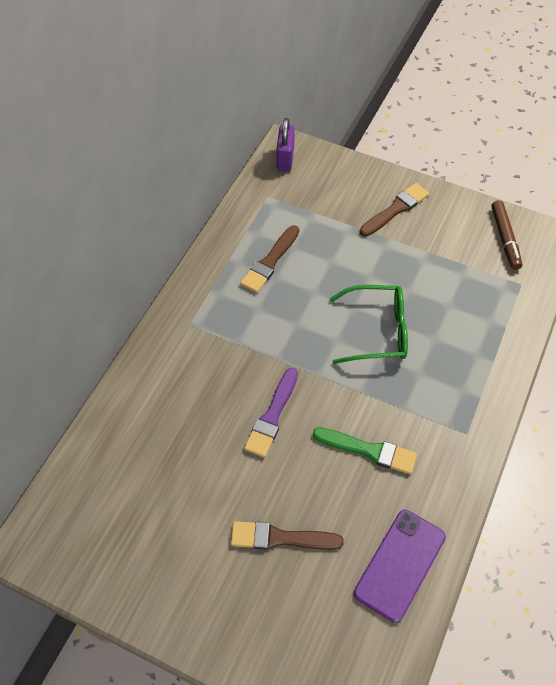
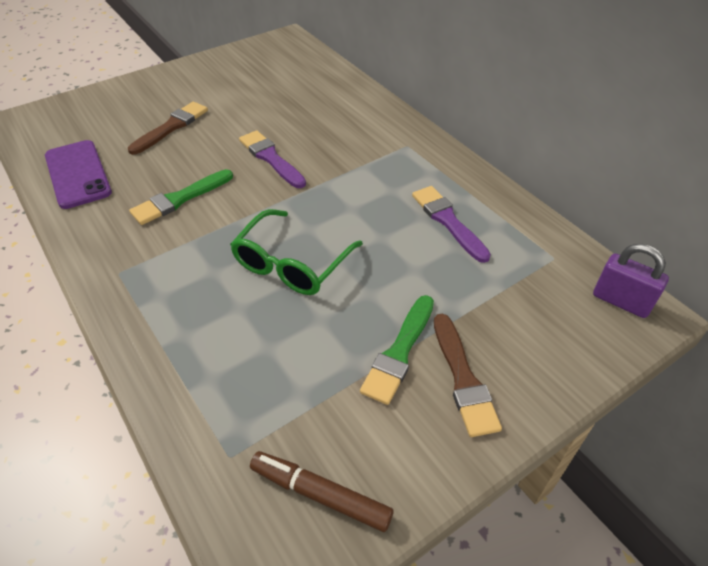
camera: 120 degrees right, 10 degrees down
(270, 262) = (448, 221): brown brush -> purple brush
(401, 243) = (399, 352): none -> green brush

